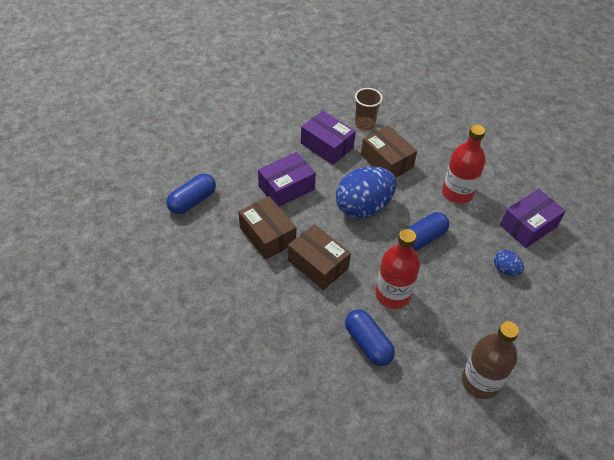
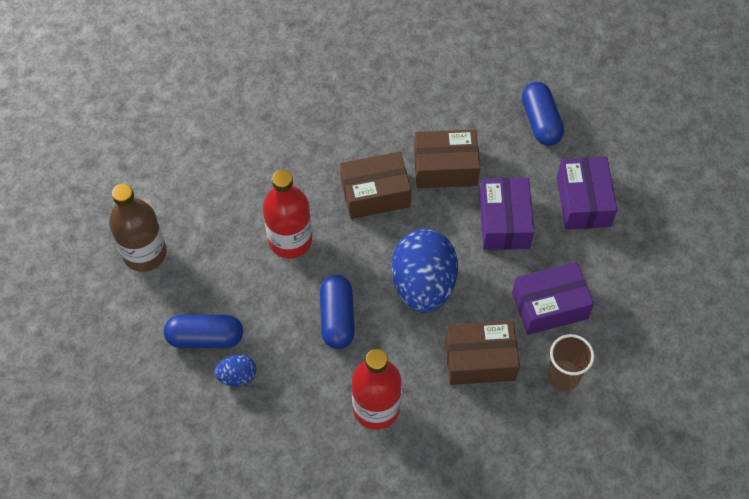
camera: 125 degrees right, 10 degrees up
(368, 343) = (254, 184): blue capsule -> blue capsule (205, 338)
(528, 226) = (272, 454): purple box -> purple box (583, 201)

